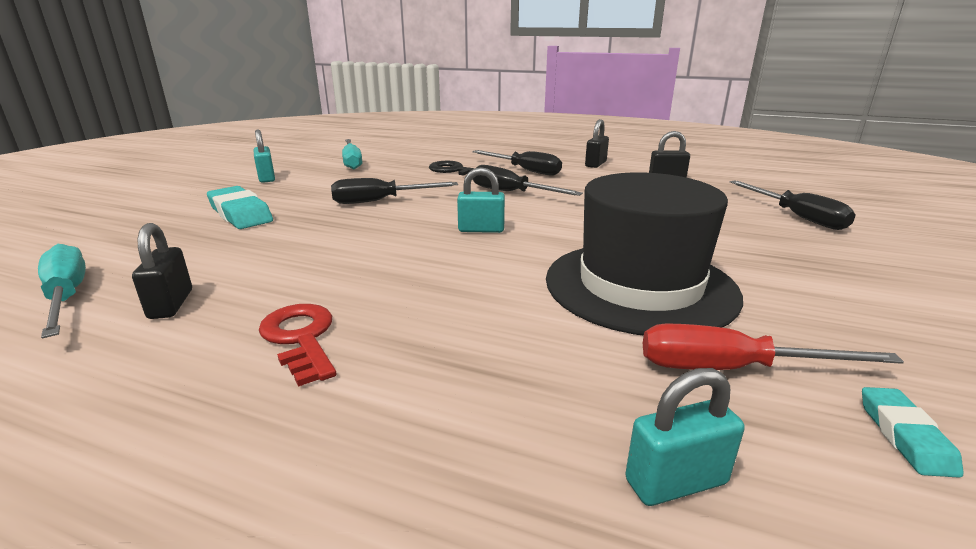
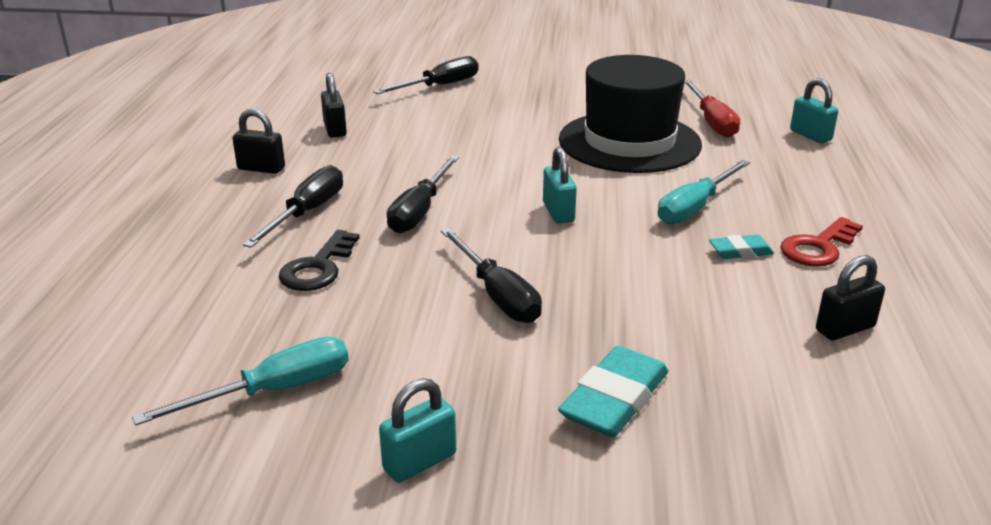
camera: 105 degrees left, 5 degrees up
(67, 297) = (901, 403): turquoise screwdriver -> turquoise screwdriver (695, 207)
(904, 436) = (731, 95): turquoise eraser -> turquoise eraser (740, 251)

